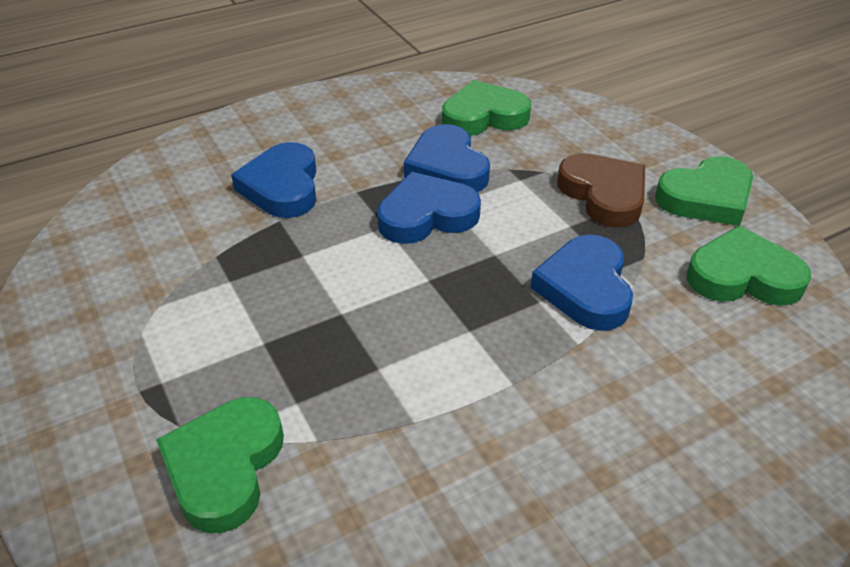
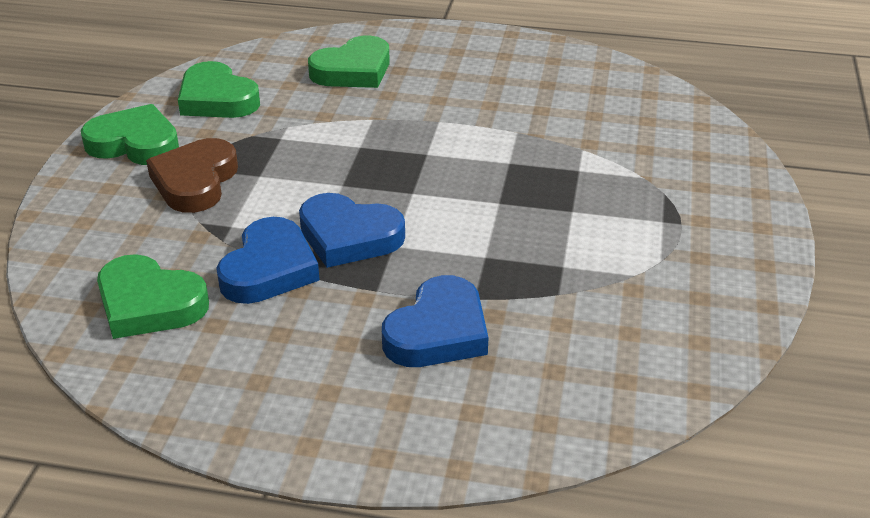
camera: 140 degrees left, 5 degrees down
(225, 467) = (647, 161): green heart -> green heart (353, 70)
(585, 288) = (319, 138): blue heart -> none

